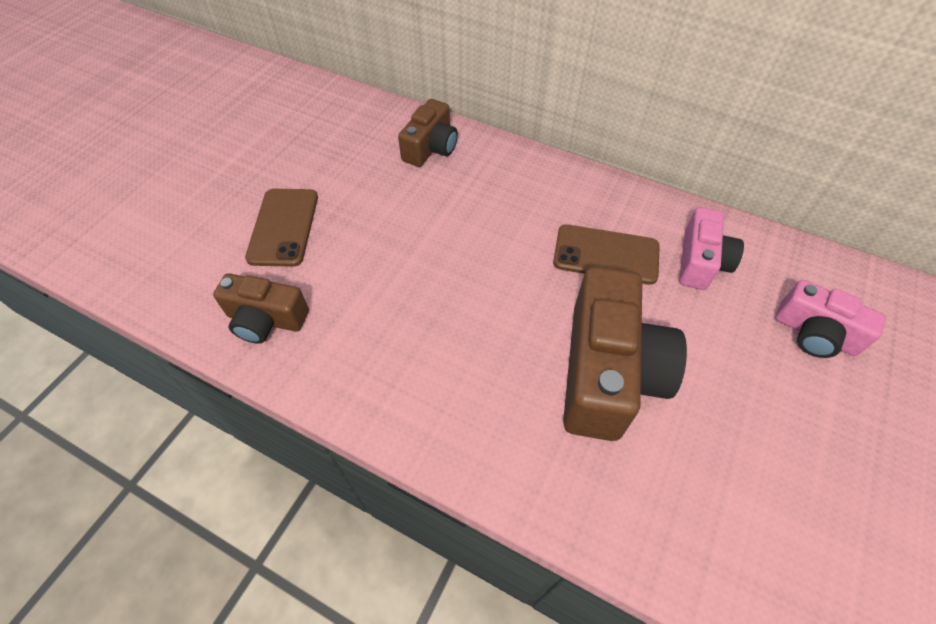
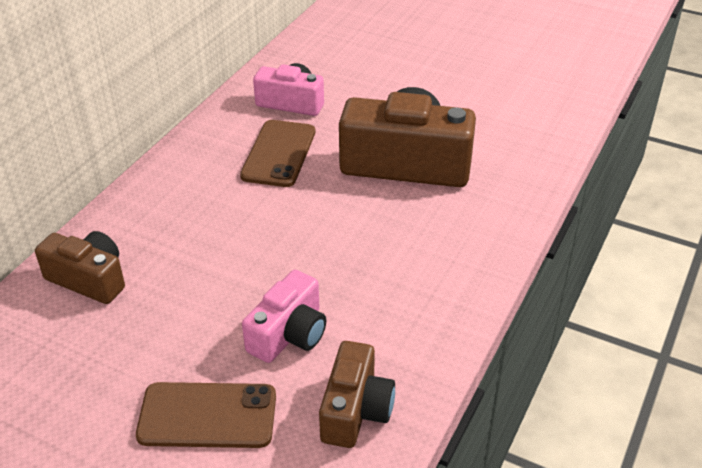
camera: 90 degrees left, 15 degrees down
(814, 333) = (365, 61): pink camera -> pink camera (289, 334)

